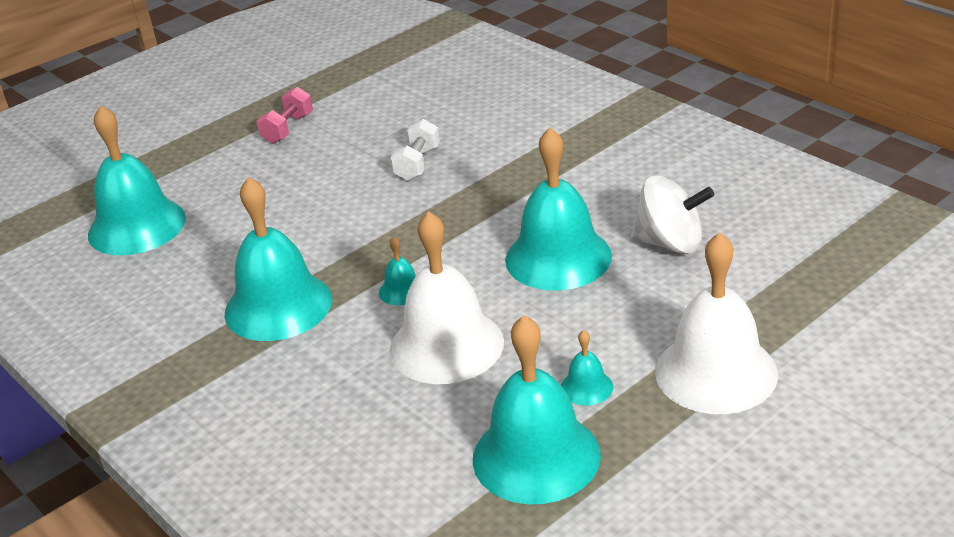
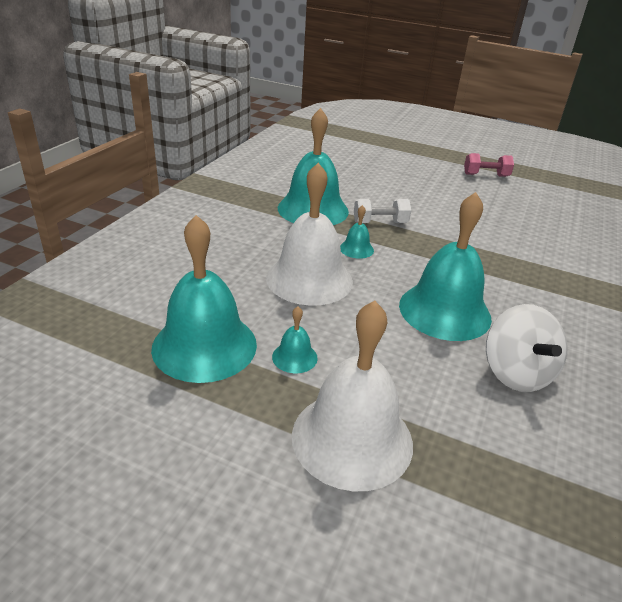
camera: 60 degrees right, 0 degrees up
(137, 226) = (354, 154): turquoise bell -> none
(417, 164) = (497, 226): white dumbbell -> white dumbbell (380, 223)

